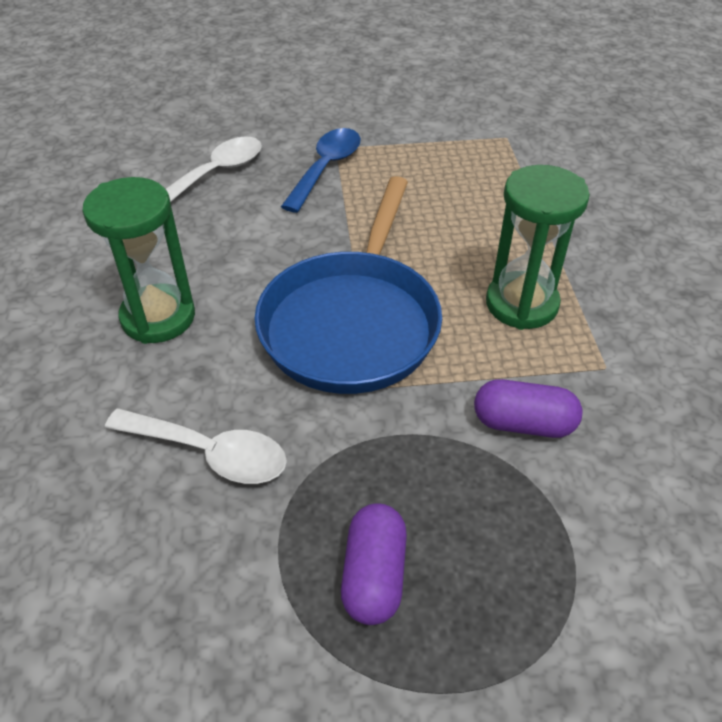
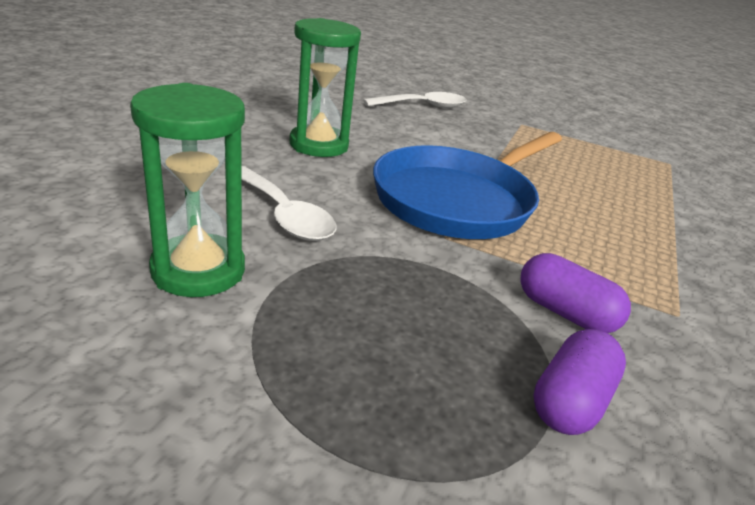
camera: 25 degrees right, 15 degrees down
(326, 168) = (505, 129): blue spoon -> none
(374, 575) = (340, 337): purple capsule -> purple capsule (570, 401)
(521, 304) = (618, 246): green hourglass -> green hourglass (198, 270)

